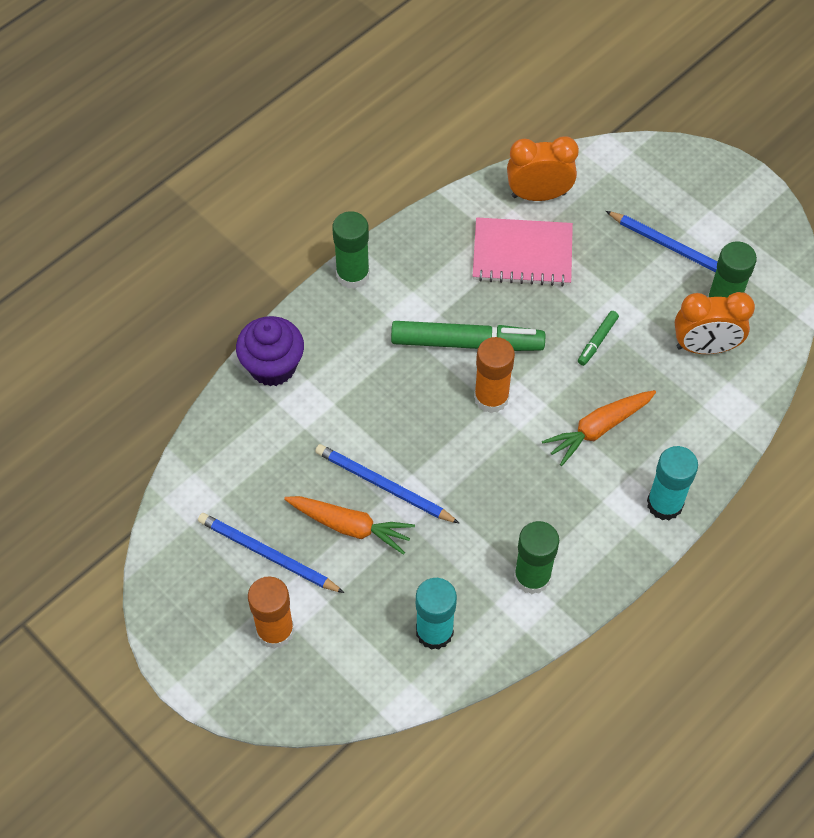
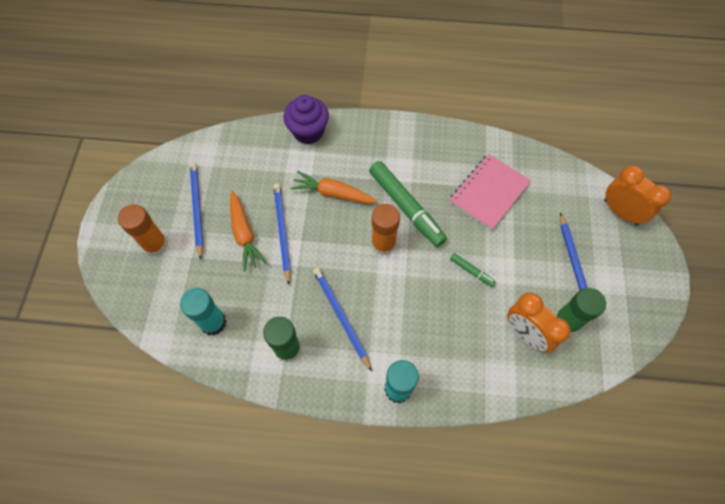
camera: 50 degrees right, 5 degrees up
(353, 275) = (395, 126): green glue stick -> none
(522, 254) = (489, 192): pink notebook -> pink notebook turned 75 degrees clockwise
(538, 195) = (535, 173): orange clock -> orange clock (620, 212)
(541, 500) = (341, 317): none -> blue pencil
(597, 341) = (472, 271): green marker -> green marker turned 135 degrees counterclockwise
(598, 429) = (415, 314): orange carrot -> orange carrot (333, 193)

